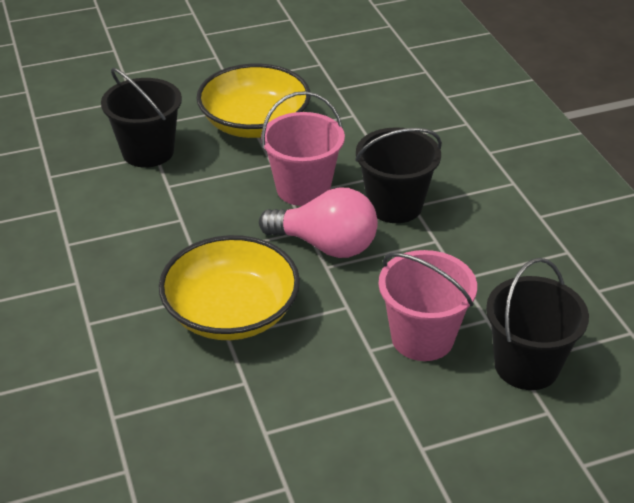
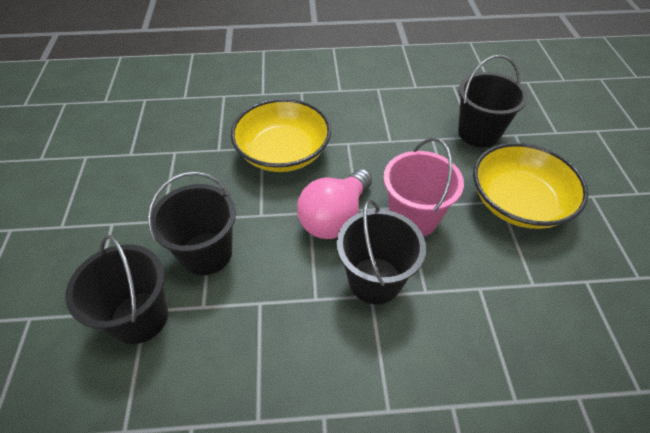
camera: 105 degrees right, 10 degrees up
(422, 338) = (206, 253): pink bucket -> black bucket

